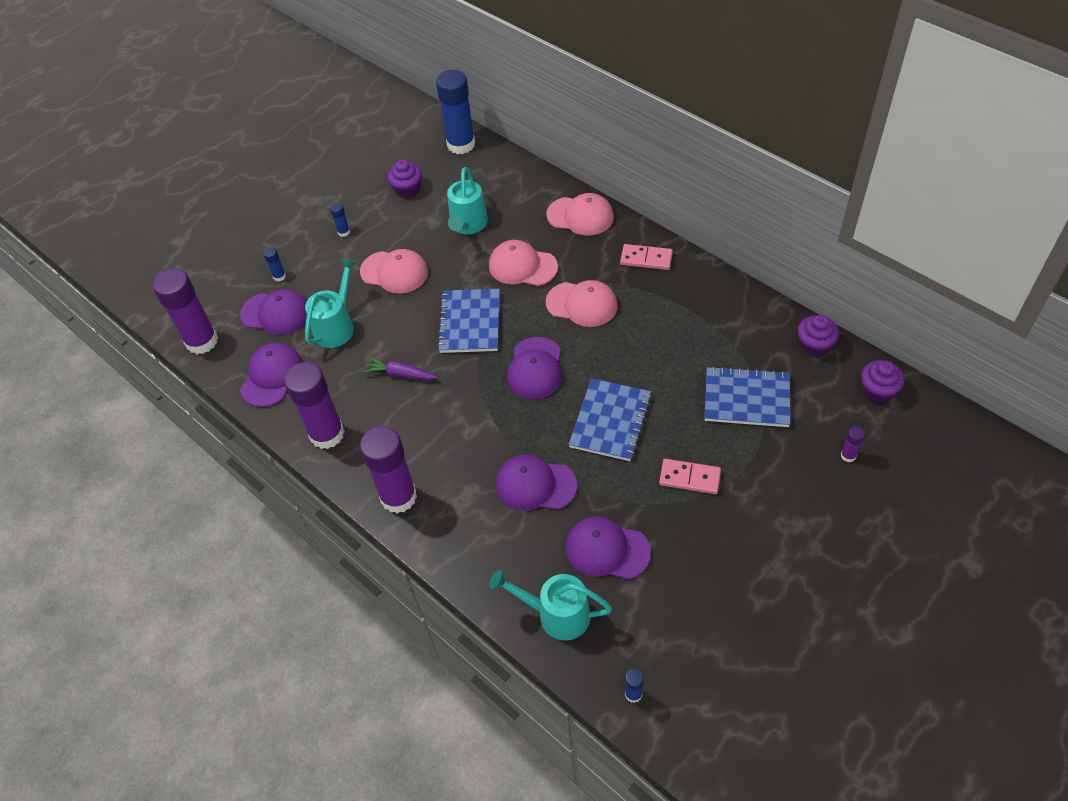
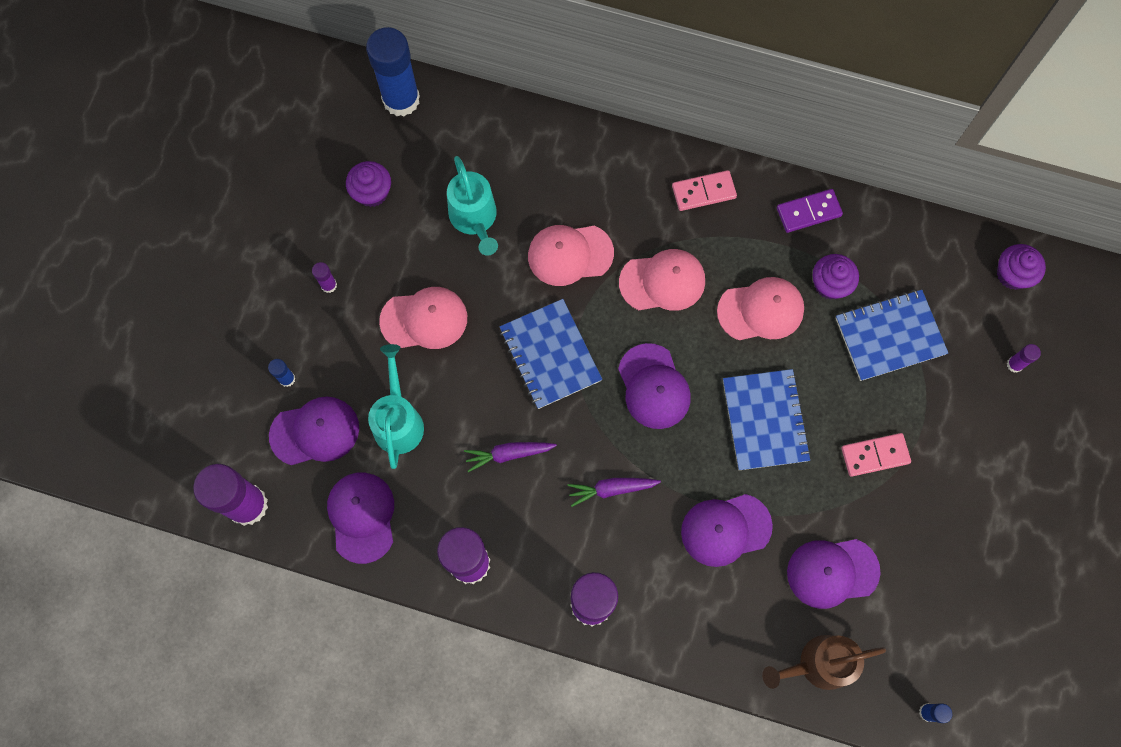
camera: 30 degrees left, 20 degrees up
(343, 232) = (329, 285): blue glue stick -> purple glue stick
(462, 424) = (611, 489): none -> purple carrot
(556, 614) = (817, 664): turquoise watering can -> brown watering can
(580, 216) = (600, 158): pink cap -> pink cap (761, 310)
(722, 296) = (808, 212): none -> purple domino
(814, 345) = (929, 241): purple cupcake -> purple cupcake (830, 284)

